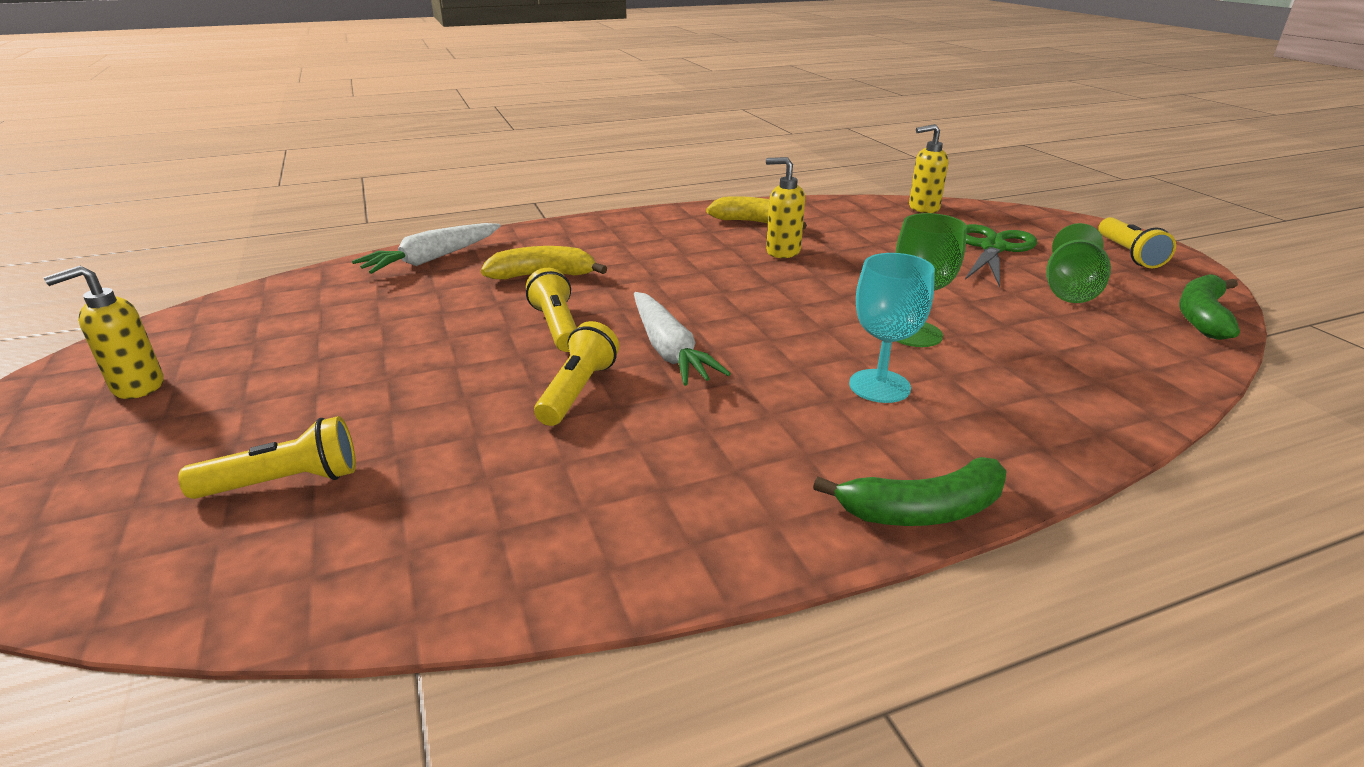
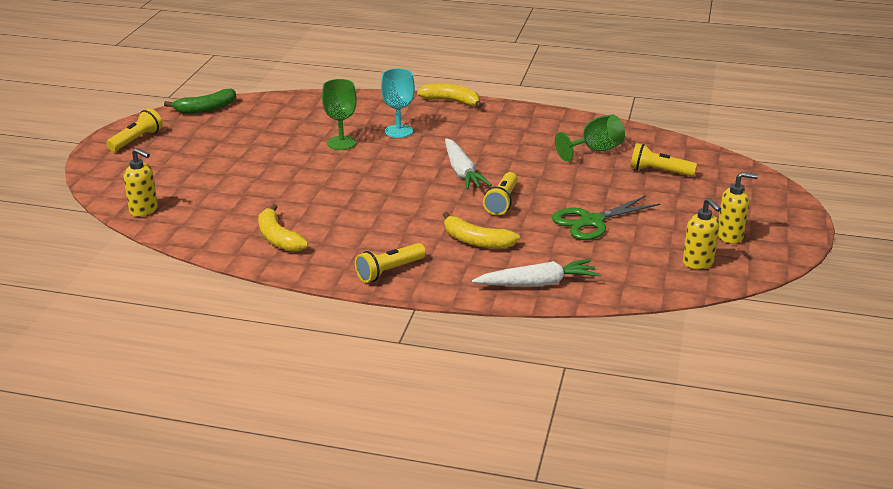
camera: 145 degrees left, 0 degrees up
(577, 391) = (522, 168): yellow flashlight -> yellow flashlight (389, 271)
(669, 350) = (462, 172): white carrot -> white carrot turned 150 degrees clockwise
(782, 252) = (309, 208): yellow soap dispenser -> yellow soap dispenser (698, 263)
(922, 510) = (451, 101): green banana -> yellow banana
(992, 248) = (190, 168): green scissors -> green scissors (592, 221)
(1070, 290) = (222, 135): green goblet -> green goblet (595, 150)

